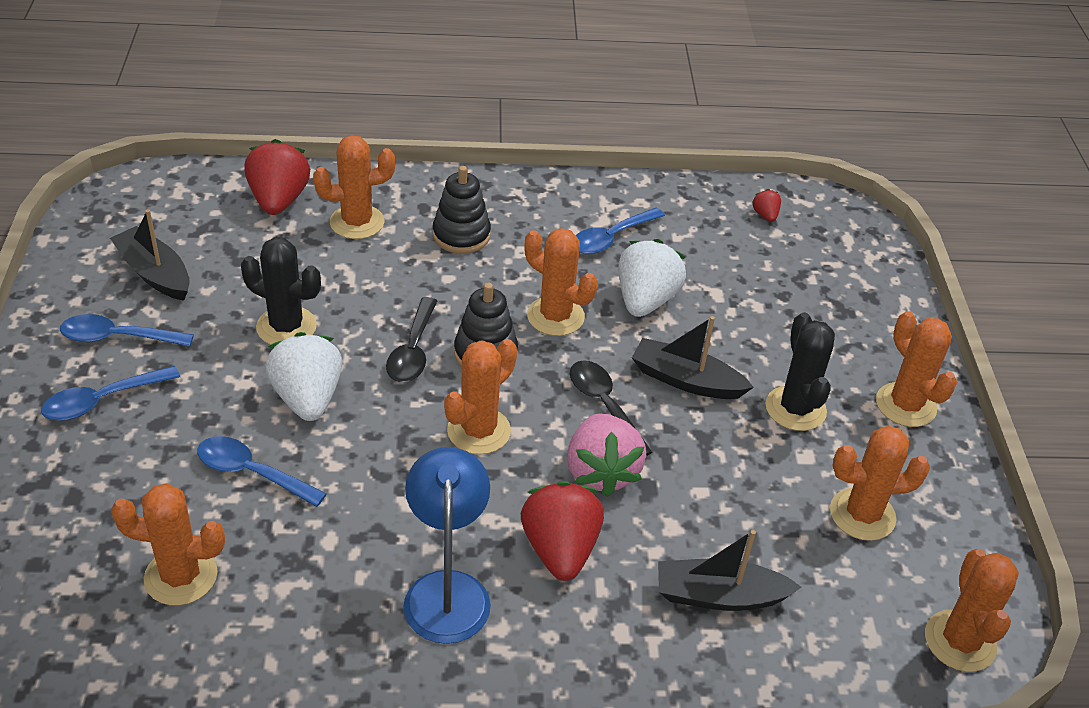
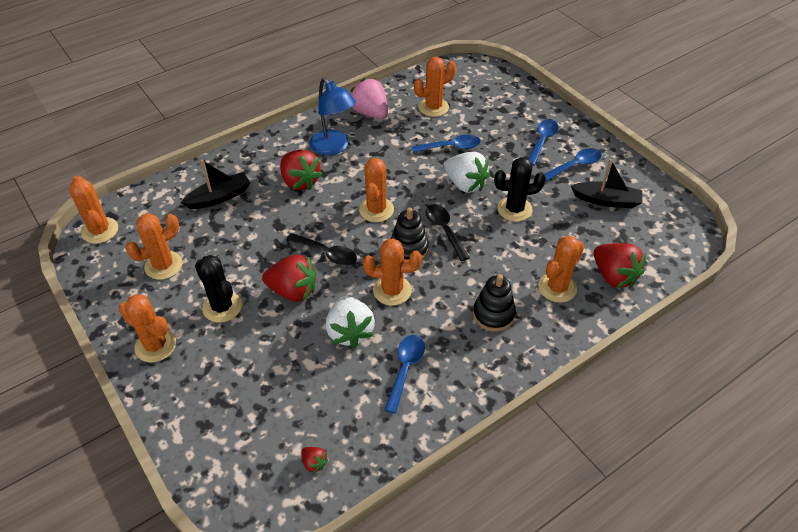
camera: 150 degrees right, 5 degrees up
(601, 472) = (305, 221): pink strawberry -> pink strawberry (370, 113)
(686, 380) = (293, 291): black boat -> red strawberry

